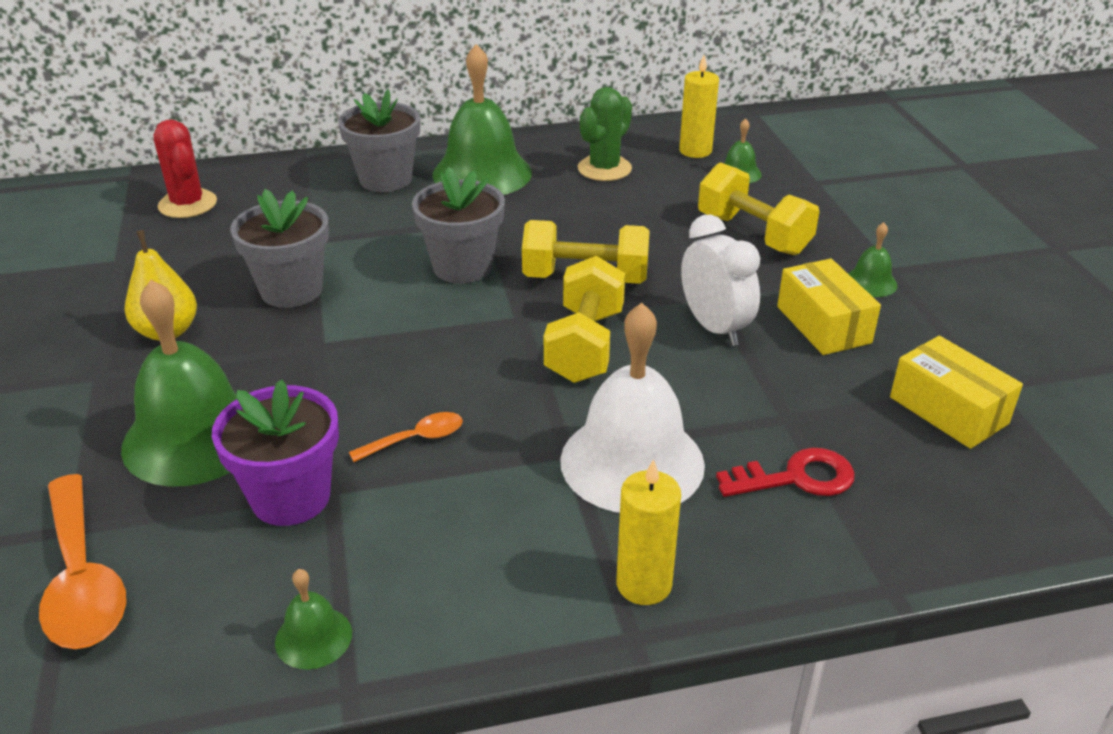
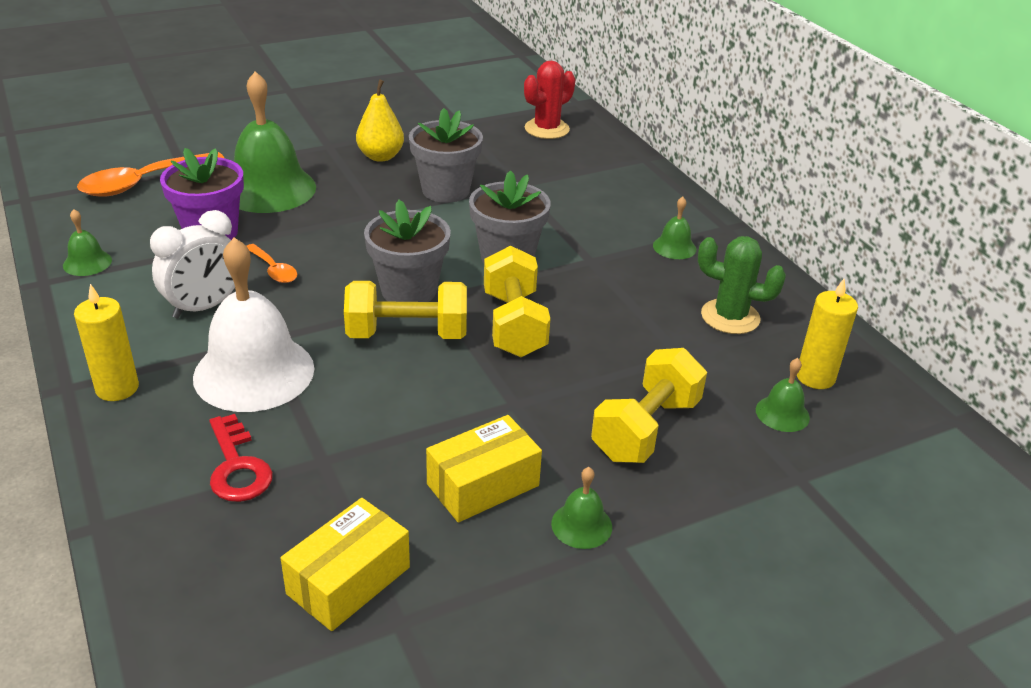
camera: 75 degrees right, 0 degrees up
(385, 179) = (633, 201): grey flower pot -> grey flower pot (409, 290)
(482, 173) = (674, 247): green bell -> green bell, size x0.44
(715, 327) = (456, 408): white clock -> white clock (204, 307)

